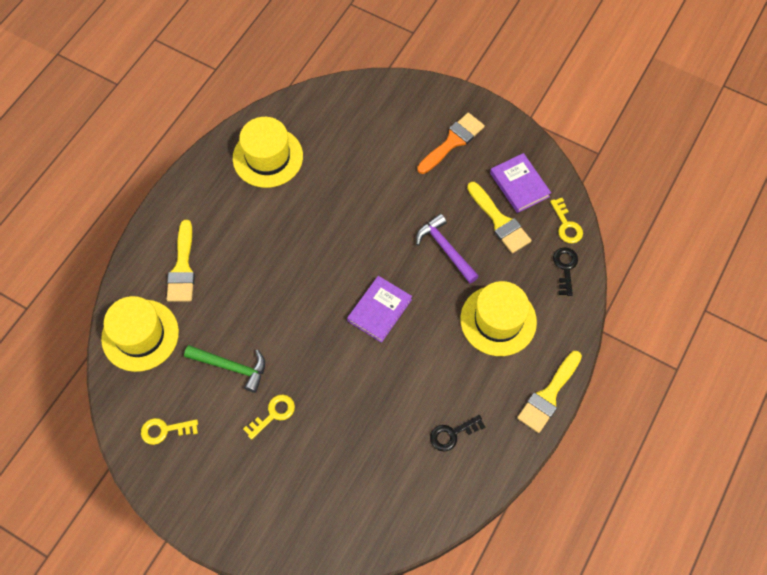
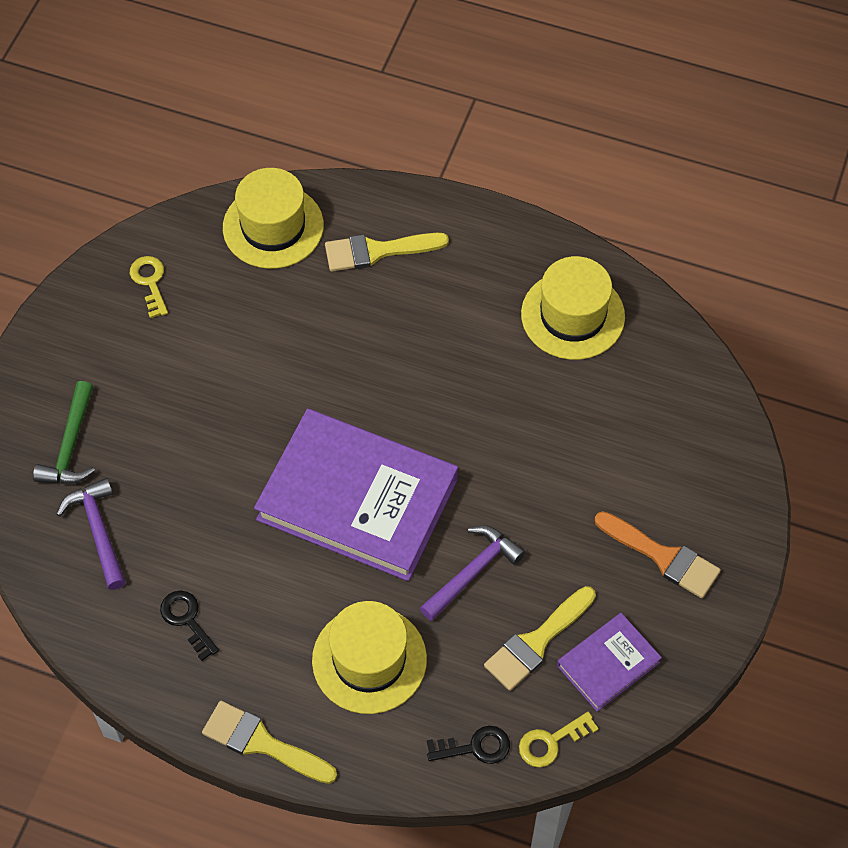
camera: 80 degrees right, 5 degrees down
(231, 367) = (245, 337): green hammer -> green hammer (70, 445)
(273, 414) = (187, 398): yellow key -> none
(372, 489) = (98, 531): none -> purple hammer
(379, 310) = (357, 499): purple book -> purple book, size x2.08

